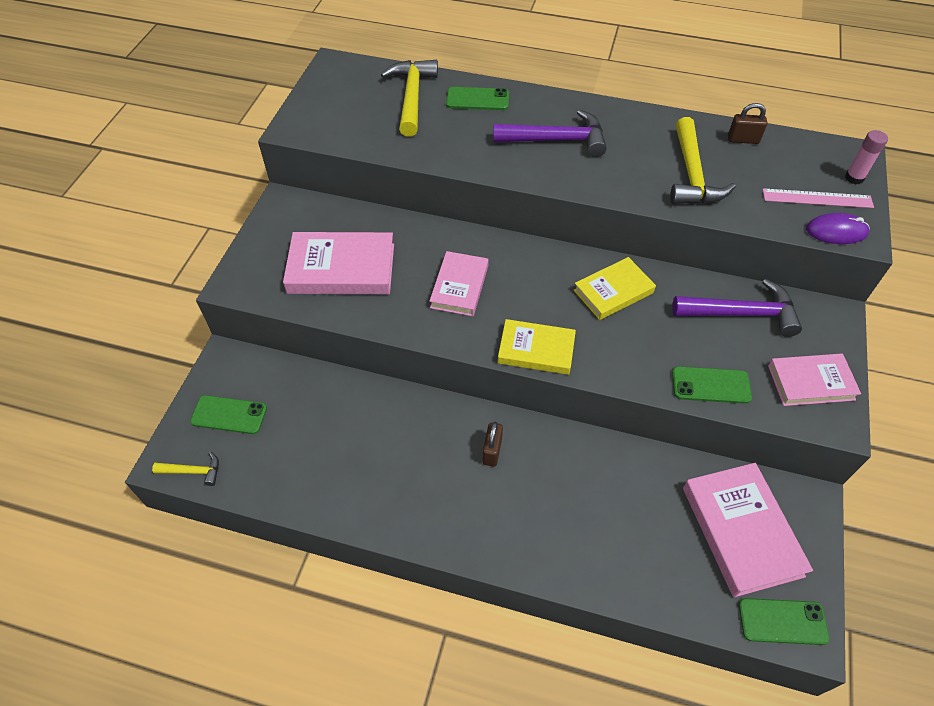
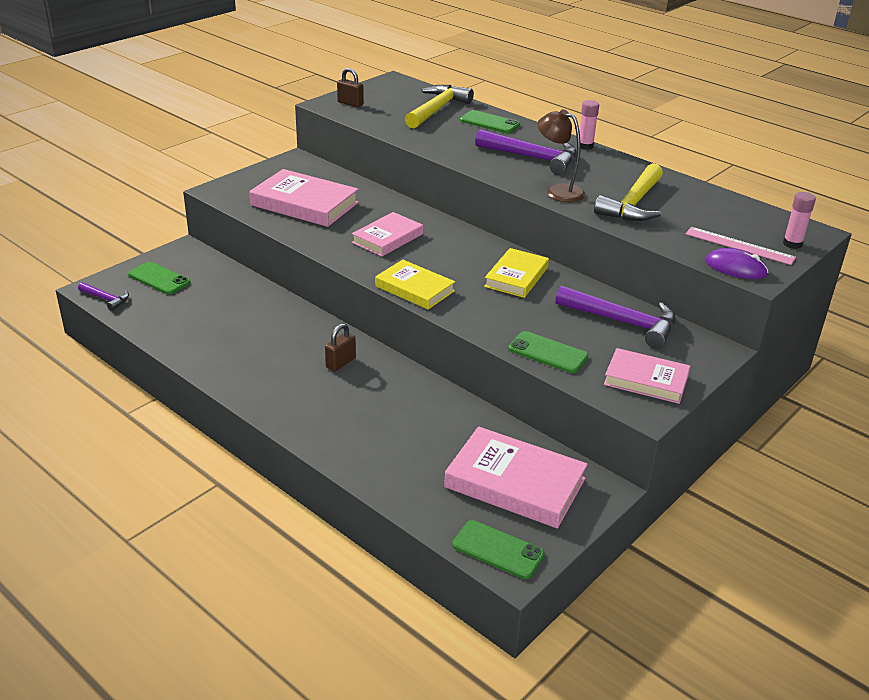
camera: 25 degrees right, 20 degrees down
(193, 471) = (106, 299): yellow hammer -> purple hammer
(590, 103) = (585, 146): none -> pink glue stick
(613, 291) = (516, 277): yellow book -> yellow book turned 60 degrees counterclockwise
(615, 182) = (558, 191): none -> brown lamp
(741, 531) = (515, 483): pink book -> pink book turned 75 degrees counterclockwise
(743, 140) = (706, 197): brown padlock -> brown padlock (350, 103)

